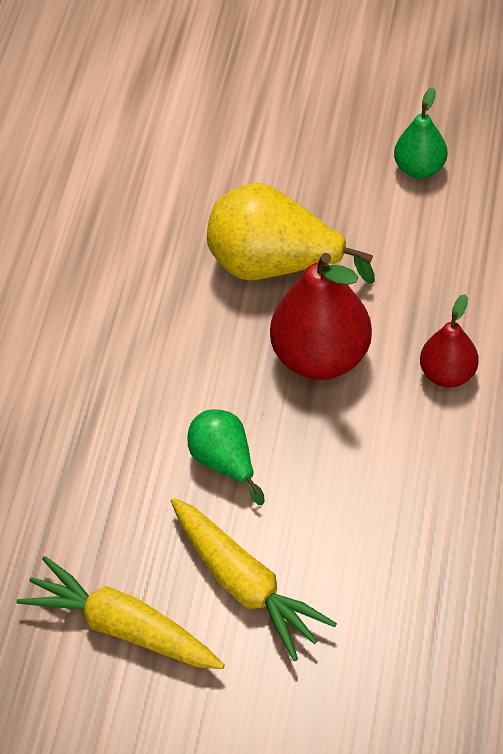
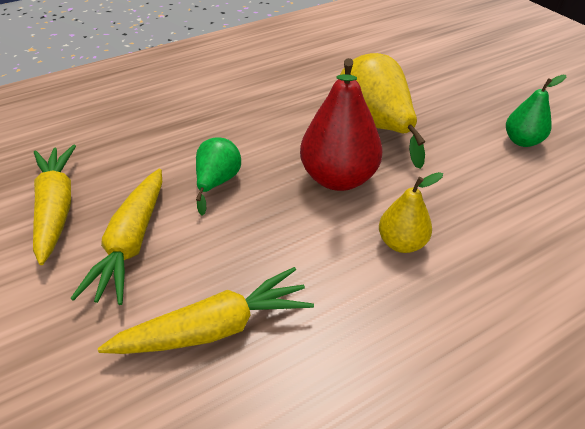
camera: 45 degrees right, 10 degrees down
(411, 575) = (214, 328): none -> yellow carrot
(447, 374) = (401, 243): red pear -> yellow pear

